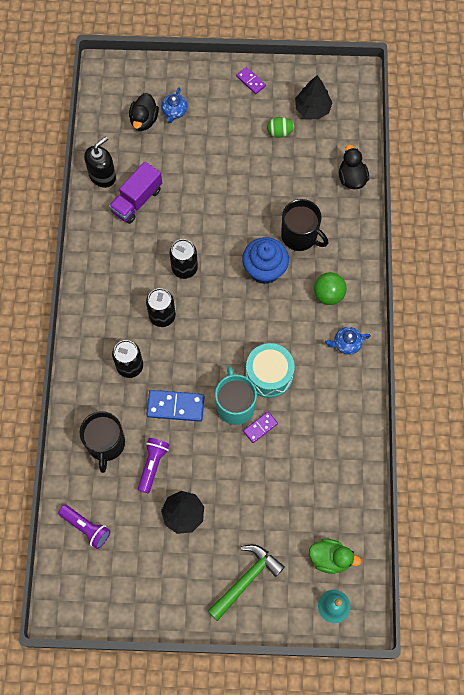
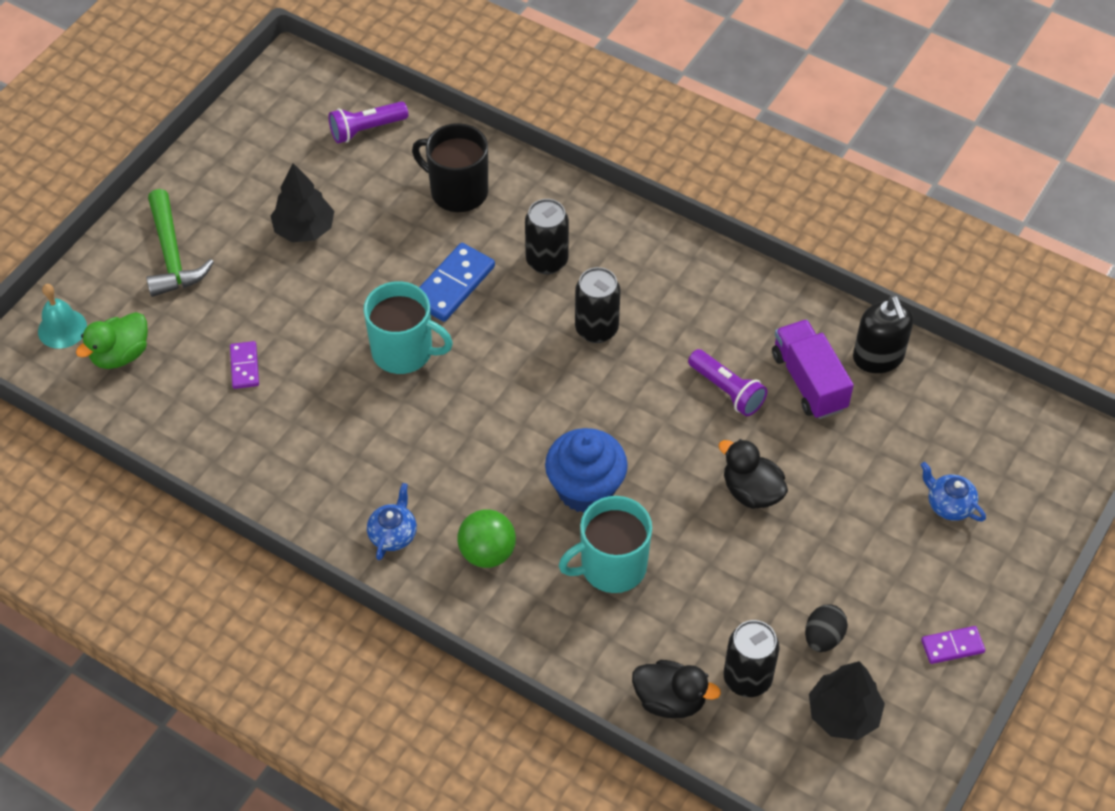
camera: 120 degrees right, 15 degrees down
(144, 120) = (954, 455): black duck -> black duck (751, 491)
(153, 465) = (392, 226): purple flashlight -> purple flashlight (727, 390)
(184, 268) = (655, 389): black can -> black can (747, 678)
(260, 427) = (351, 364): purple domino -> purple domino (245, 366)
(269, 375) = (417, 412): turquoise drum -> none
(279, 132) = (823, 637): green egg -> black egg
(300, 236) = (611, 566): black mug -> turquoise mug

